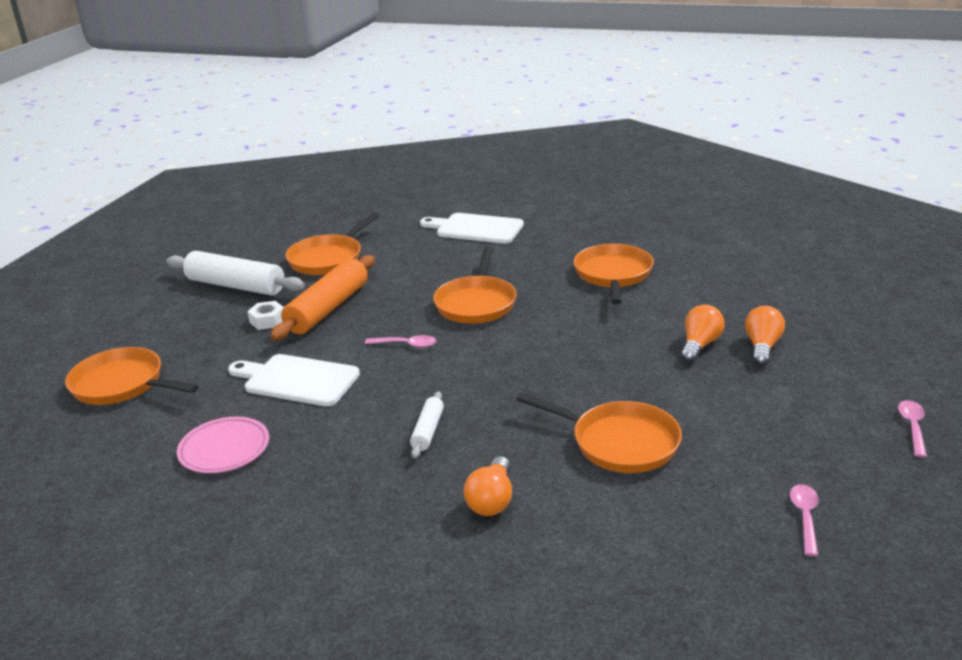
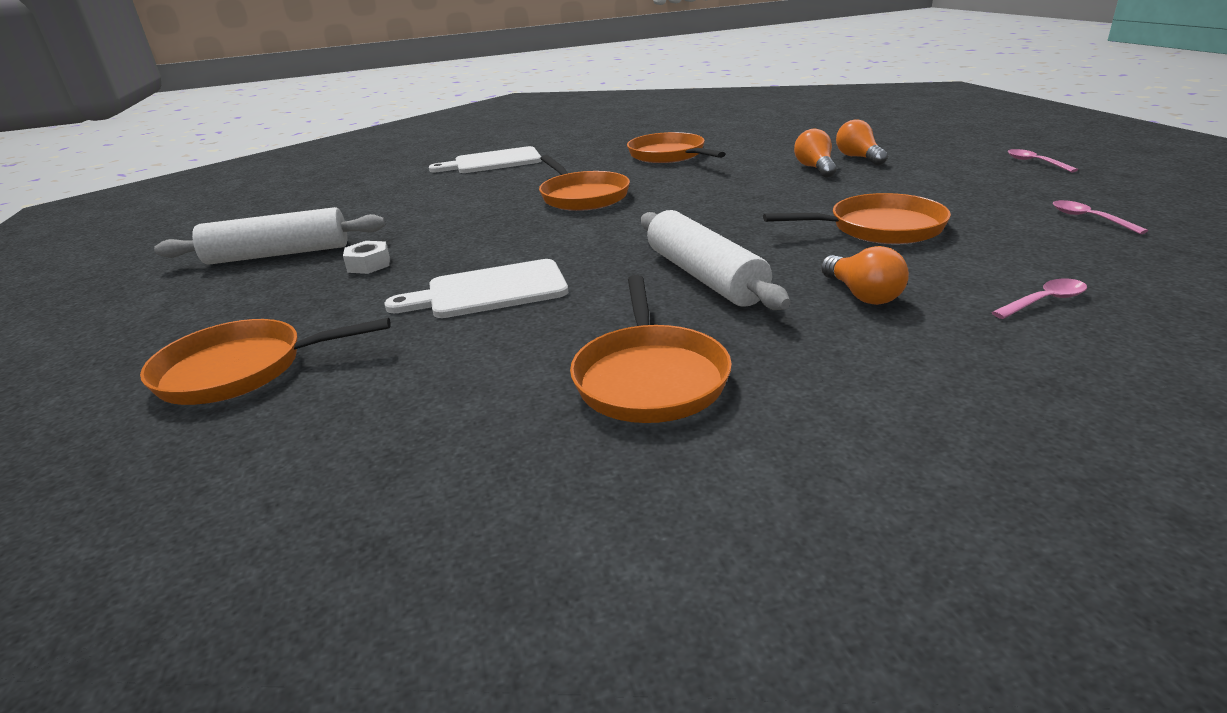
camera: 35 degrees left, 0 degrees up
(224, 449) = (499, 369): pink plate -> none
(328, 258) = (366, 211): orange pan -> orange pan (649, 377)
(328, 309) = (430, 238): orange rolling pin -> none
(406, 345) = (565, 235): pink spoon -> pink spoon (1044, 301)
(428, 431) = (705, 276): white rolling pin -> white rolling pin, size x2.02

